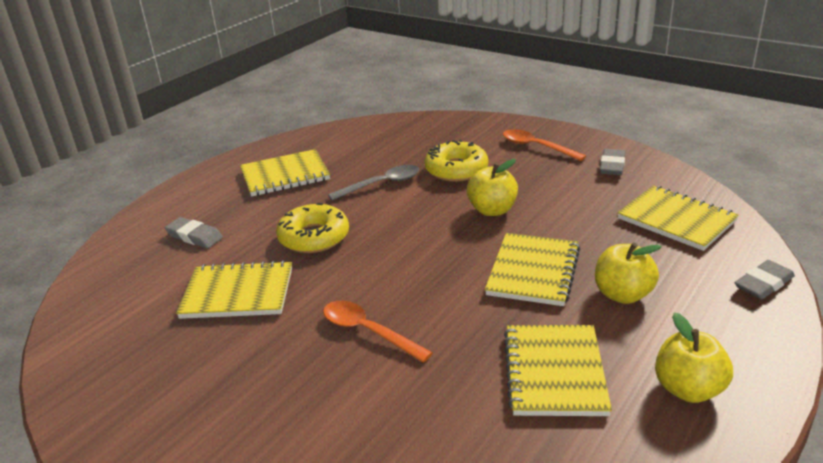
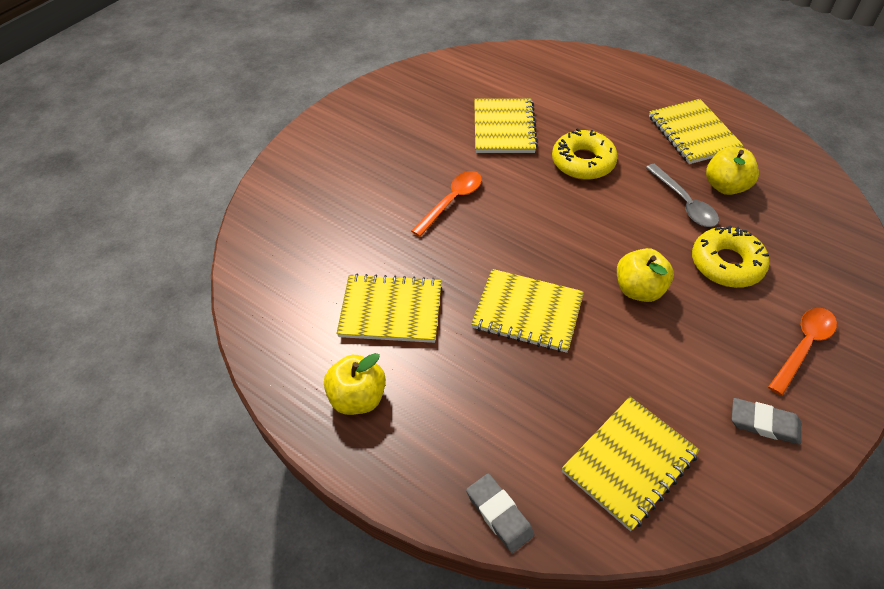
camera: 90 degrees right, 20 degrees up
(194, 236) = (582, 94): grey eraser -> none
(622, 294) = (488, 377): yellow apple -> yellow apple (725, 186)

